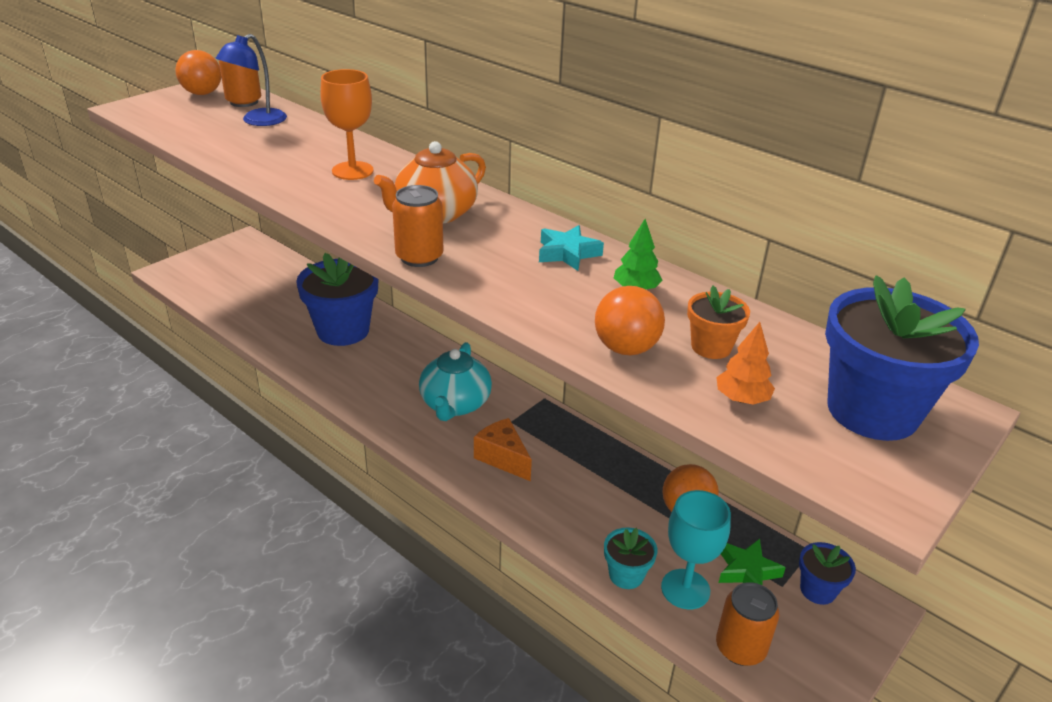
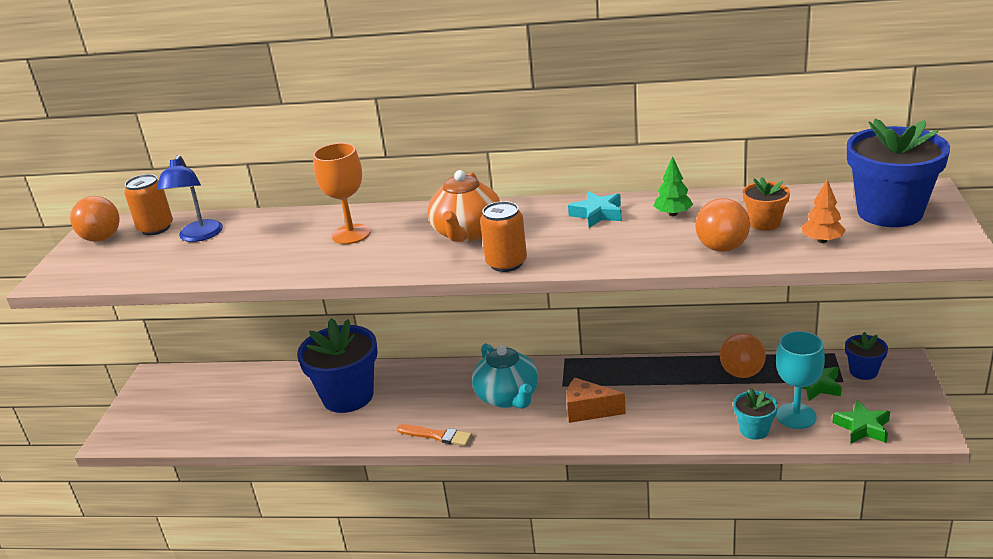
camera: 30 degrees left, 5 degrees down
(362, 403) = (437, 436): none -> orange brush
(740, 648) = (862, 427): orange can -> green star

